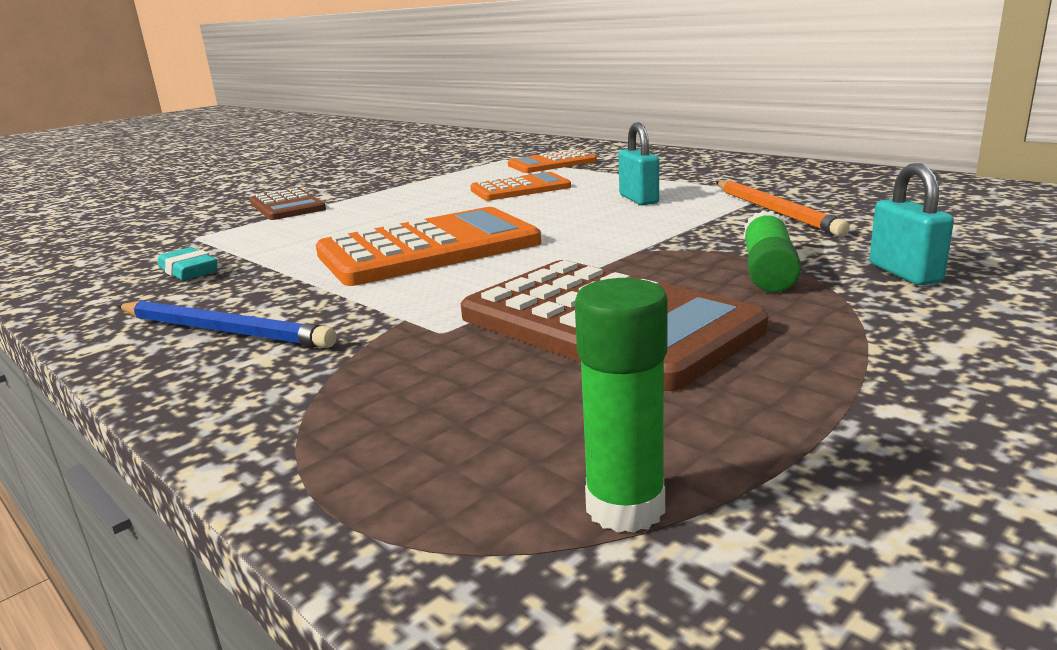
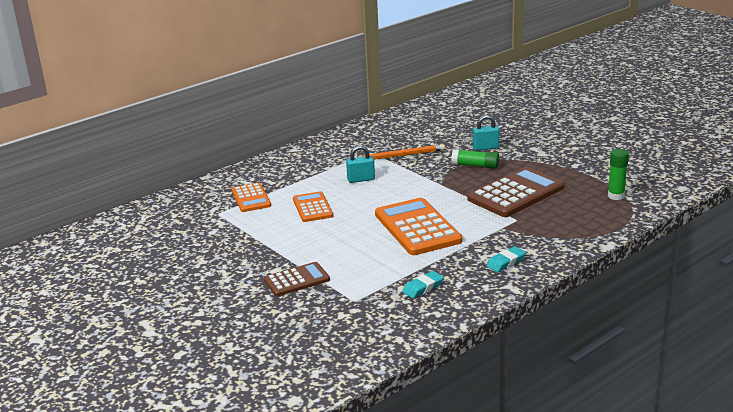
camera: 85 degrees left, 5 degrees up
(224, 330) = (506, 262): blue pencil -> turquoise eraser

